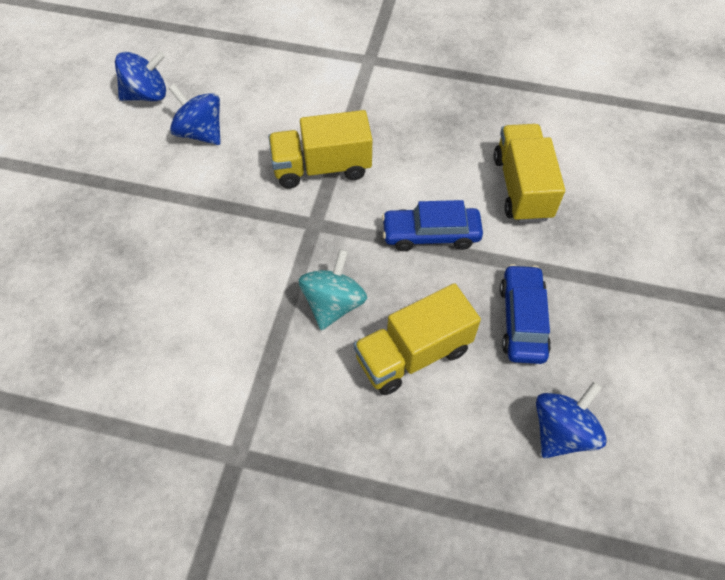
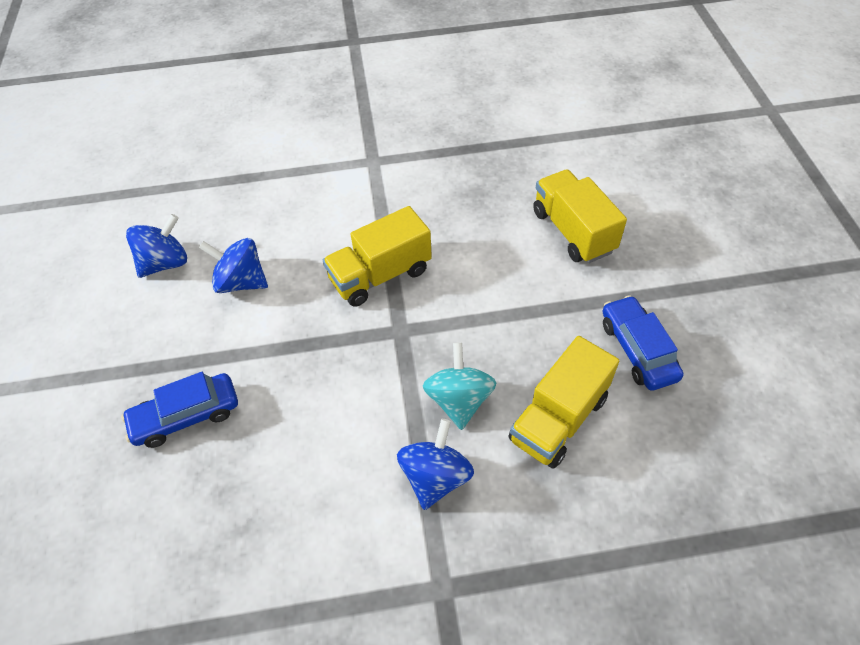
camera: 20 degrees left, 5 degrees down
(431, 234) = (515, 302): blue car -> blue car (186, 416)
(561, 431) = (725, 437): blue spinning top -> blue spinning top (435, 477)

